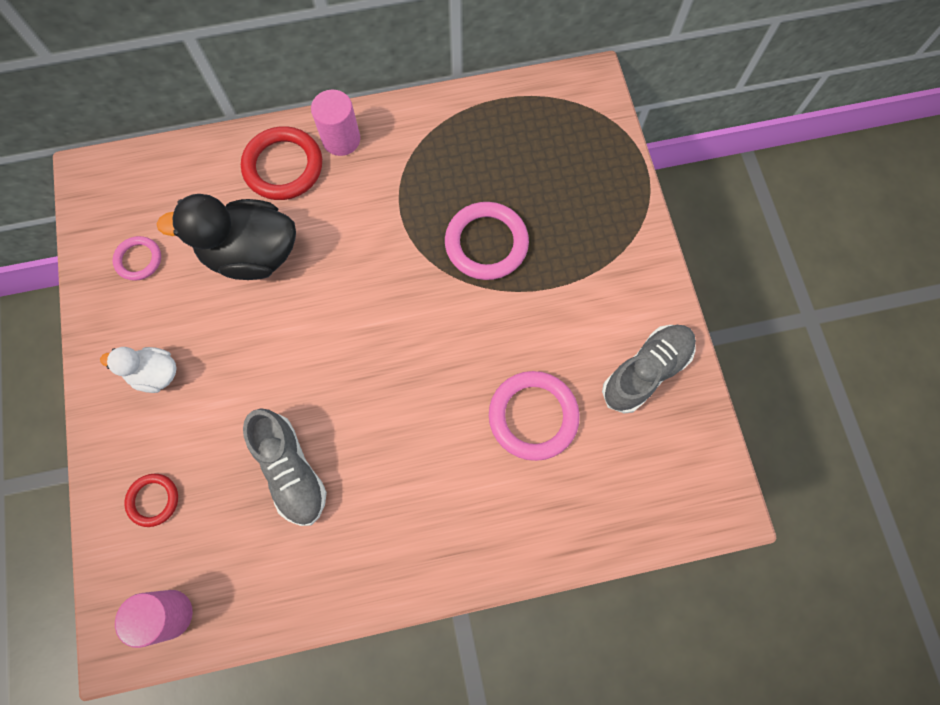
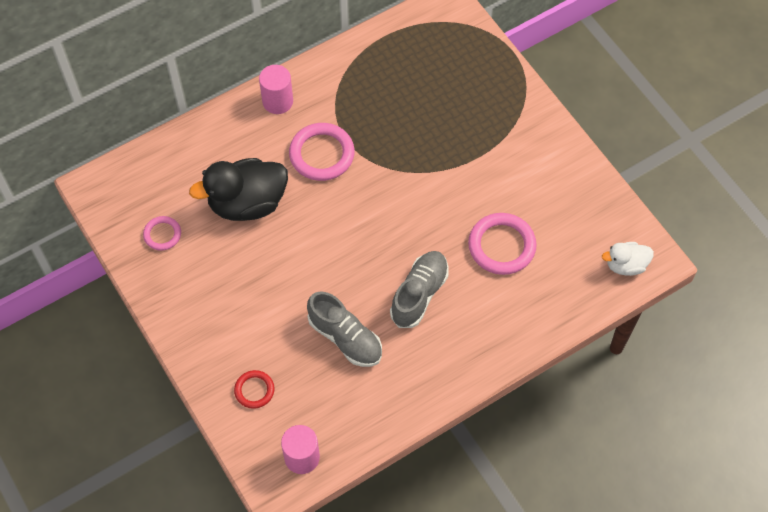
camera: 20 degrees left, 10 degrees down
(155, 374) = (214, 308): white duck -> white duck (625, 265)
(283, 166) = (242, 134): red ring -> none
(486, 243) = (419, 141): pink ring -> pink ring (322, 154)
(646, 371) = (568, 191): grey shoe -> grey shoe (419, 294)

